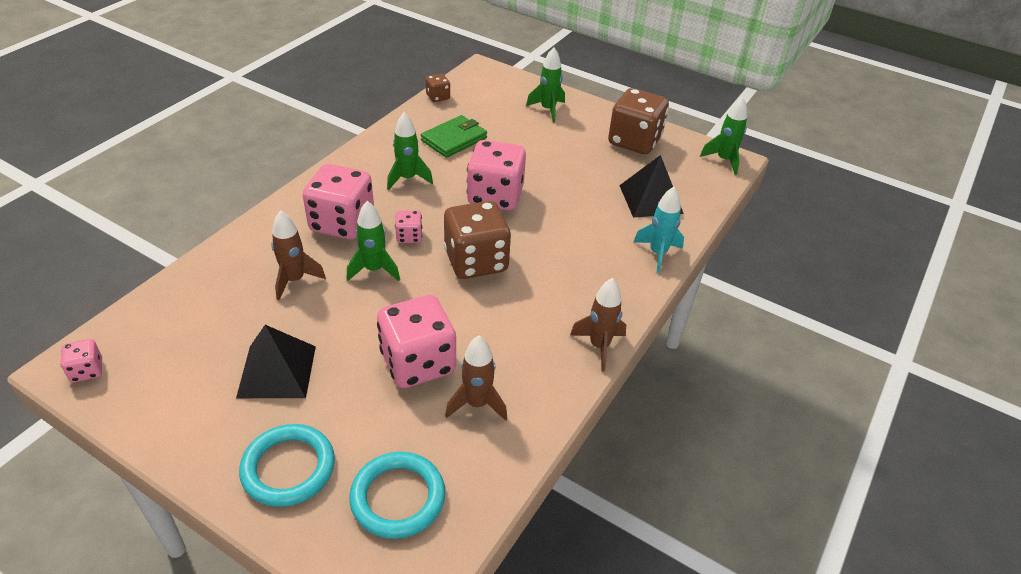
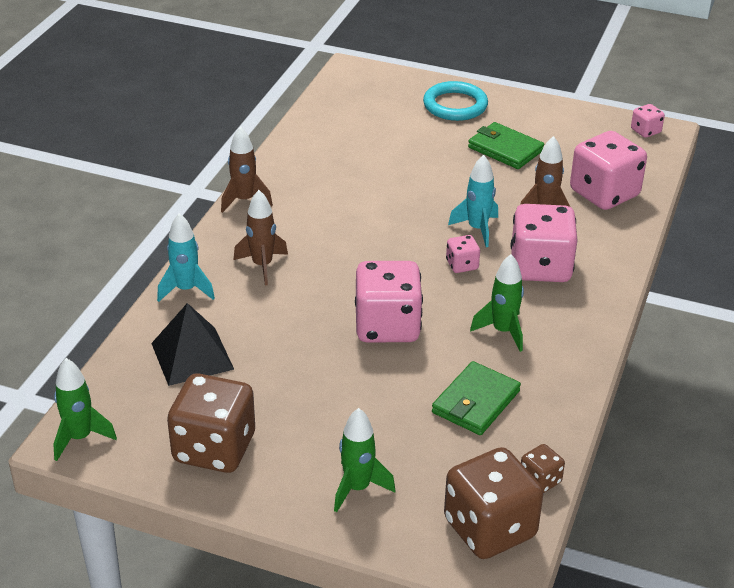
camera: 170 degrees right, 5 degrees down
(277, 371) = (505, 149): black pyramid -> green wallet
(374, 270) = (477, 229): green rocket -> turquoise rocket
(398, 498) = (374, 102): turquoise ring -> none
(418, 363) = (397, 169): pink dice -> pink dice (604, 193)
(476, 261) = (381, 252): brown dice -> brown dice (489, 528)
(477, 404) = (338, 151): brown rocket -> brown rocket (262, 265)

